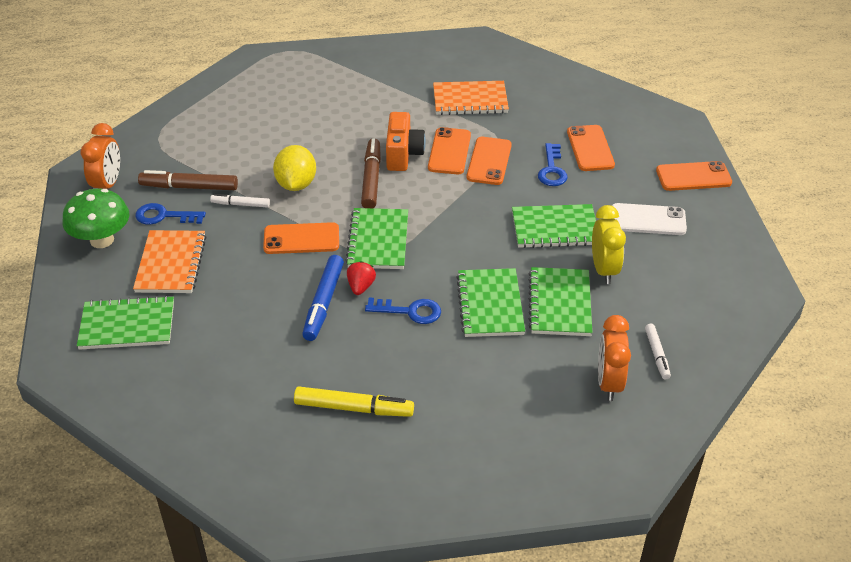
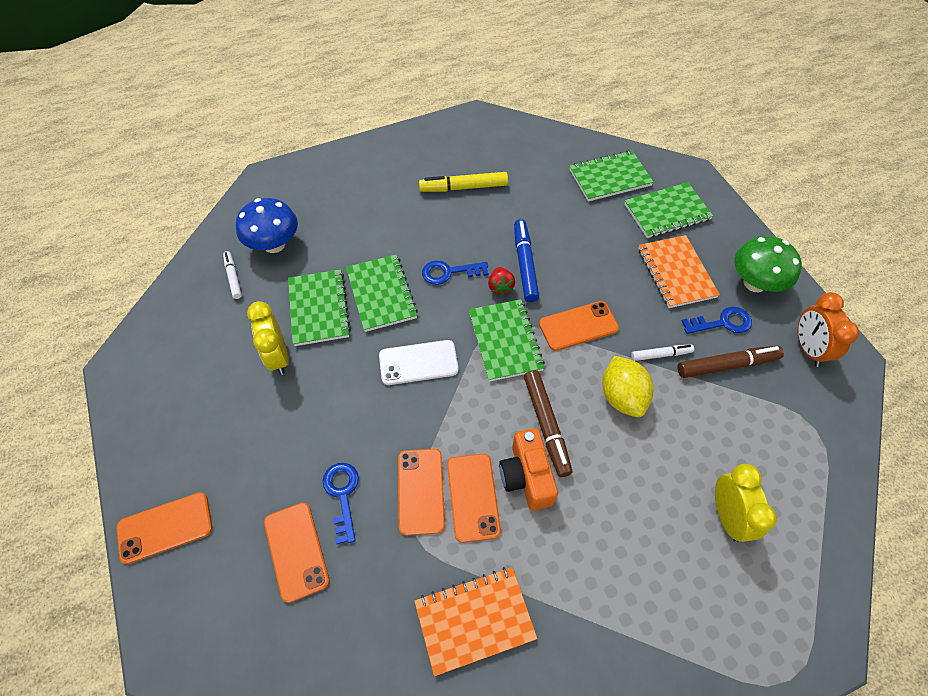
camera: 165 degrees right, 15 degrees up
(267, 111) = (727, 516): none -> yellow clock
(555, 228) = (331, 400): green notebook -> green notebook (609, 178)
(609, 383) = (274, 244): orange clock -> blue mushroom
(648, 220) = (229, 437): white phone -> white phone (418, 362)

